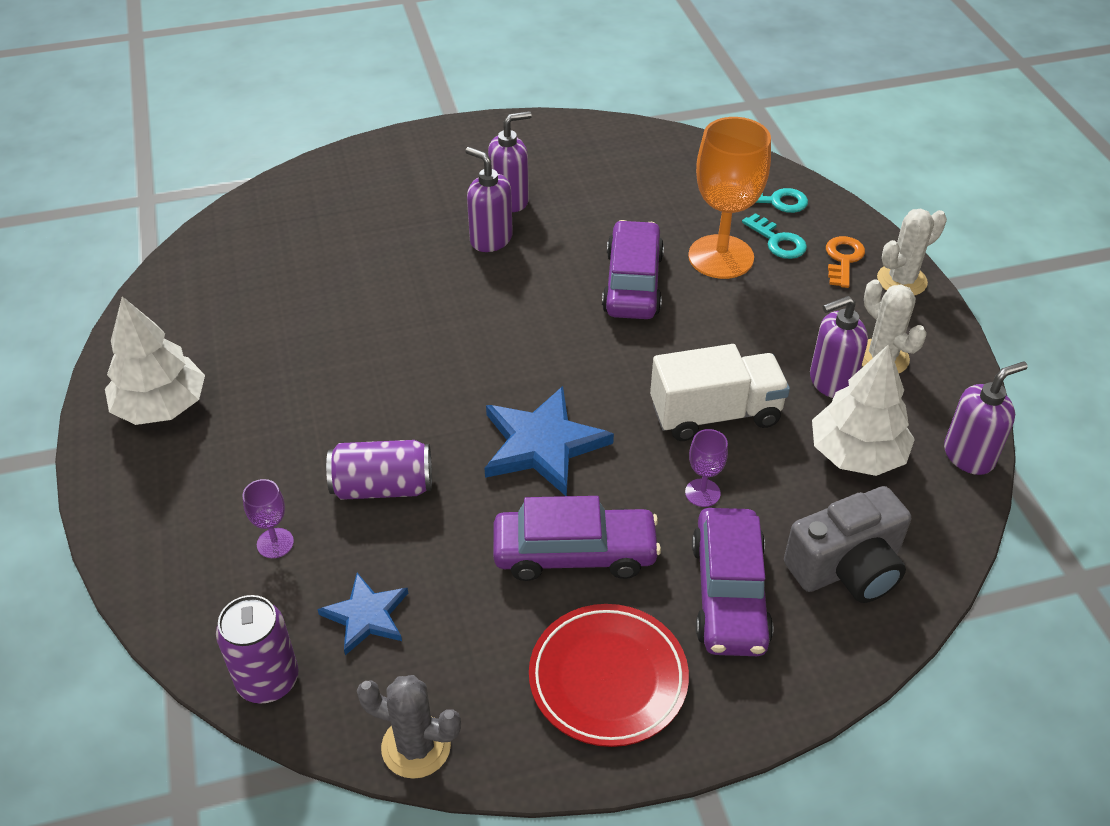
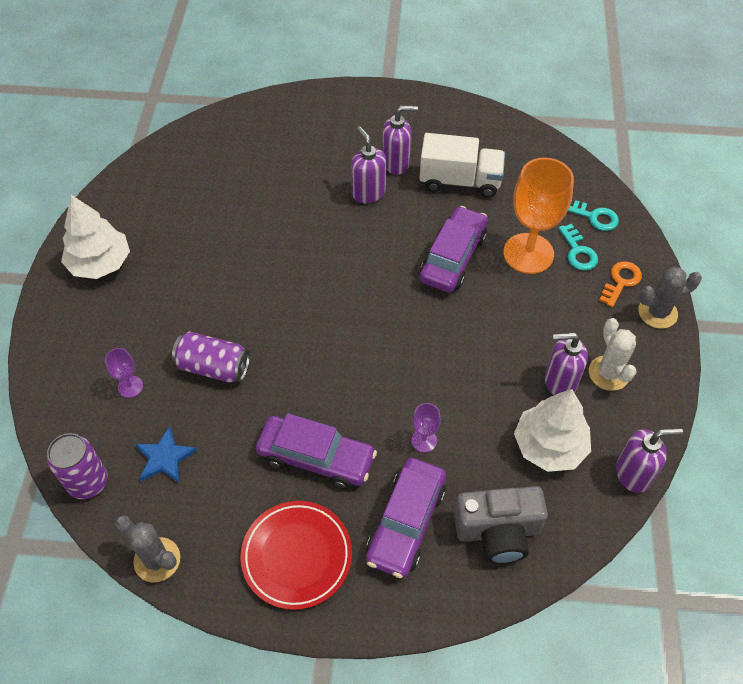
camera: 20 degrees right, 10 degrees up
(542, 444) = (331, 368): blue star -> none
(715, 414) = (462, 381): white truck -> white truck (460, 181)
(901, 280) = (657, 312): white cactus -> grey cactus

